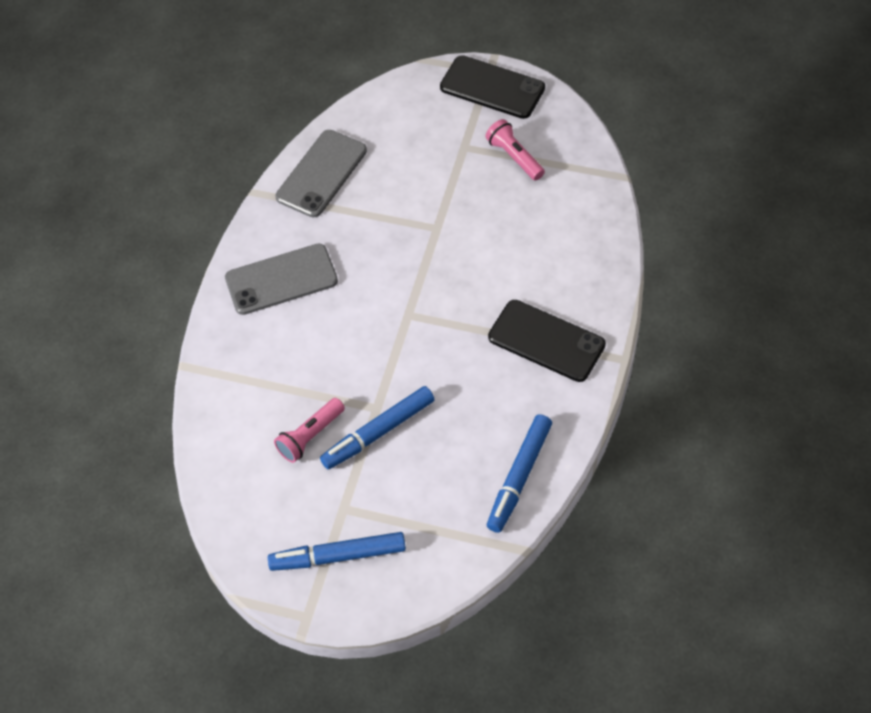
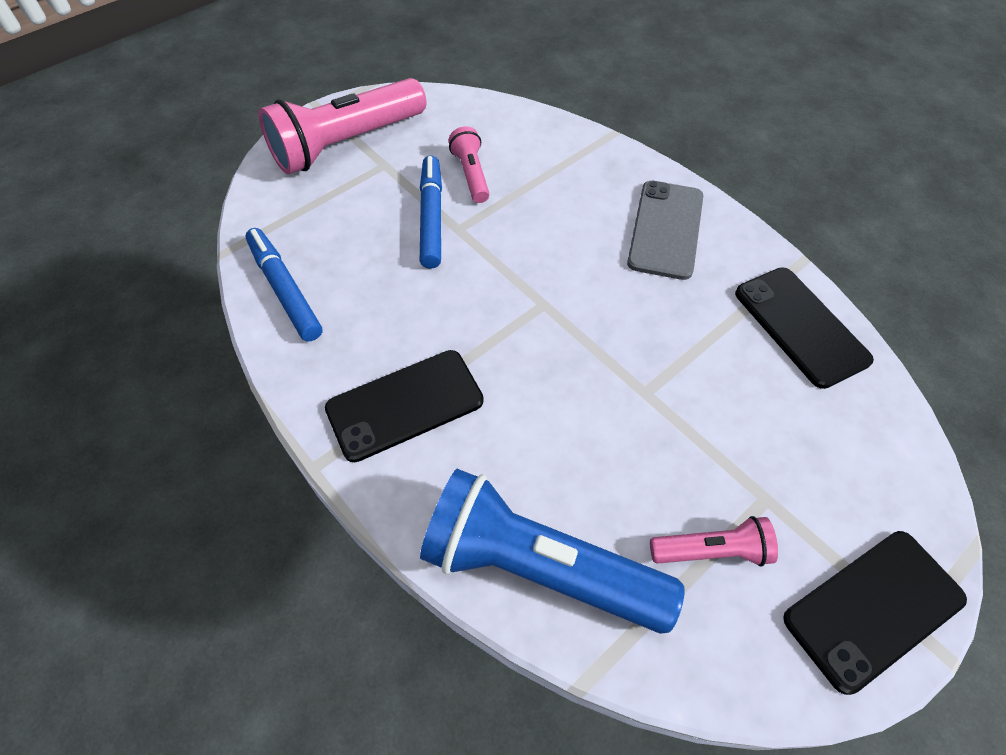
camera: 120 degrees right, 0 degrees up
(321, 174) = (800, 326): grey phone -> black phone
(338, 556) = (347, 144): blue marker -> pink flashlight
(585, 222) = (538, 566): none -> blue flashlight

